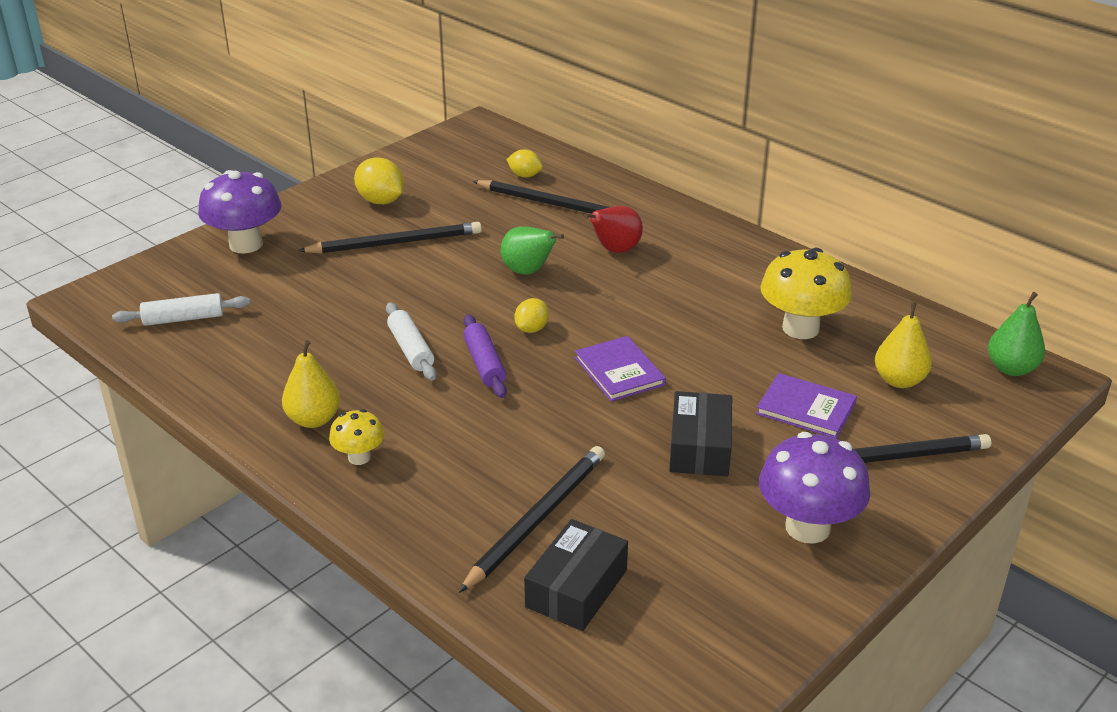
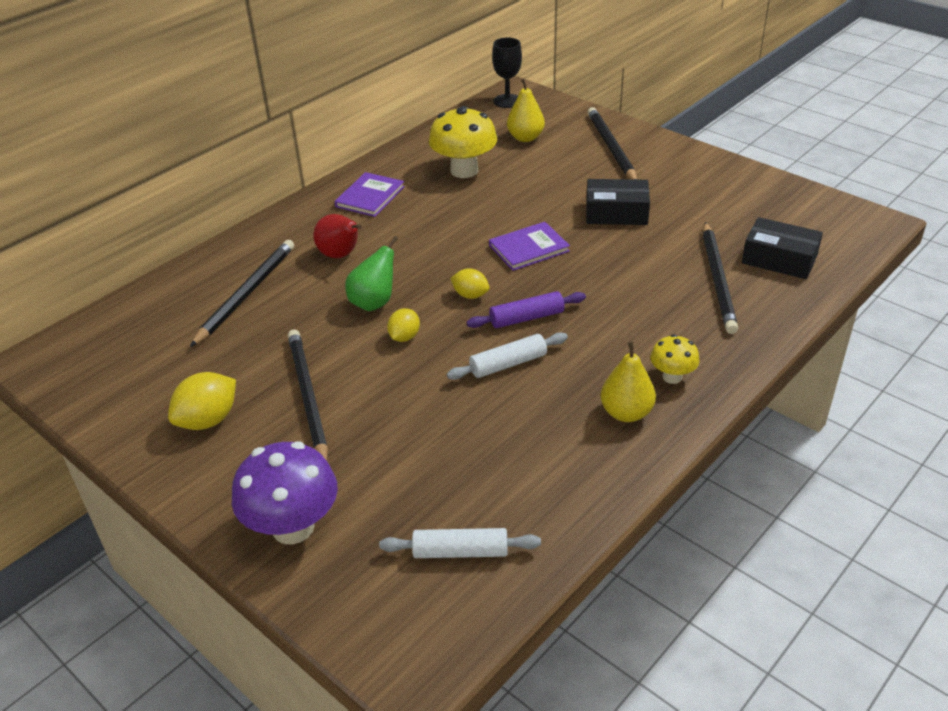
camera: 90 degrees left, 5 degrees up
(183, 318) = (460, 552): white rolling pin -> white rolling pin turned 75 degrees counterclockwise
(525, 175) = (177, 316): yellow lemon -> yellow lemon (404, 337)
(536, 520) = (718, 279): black pencil -> black pencil turned 120 degrees counterclockwise
(806, 408) = (563, 172): purple book -> purple book (370, 197)
(807, 527) = (687, 175): purple mushroom -> none
(1011, 368) = (507, 101): green pear -> black goblet

